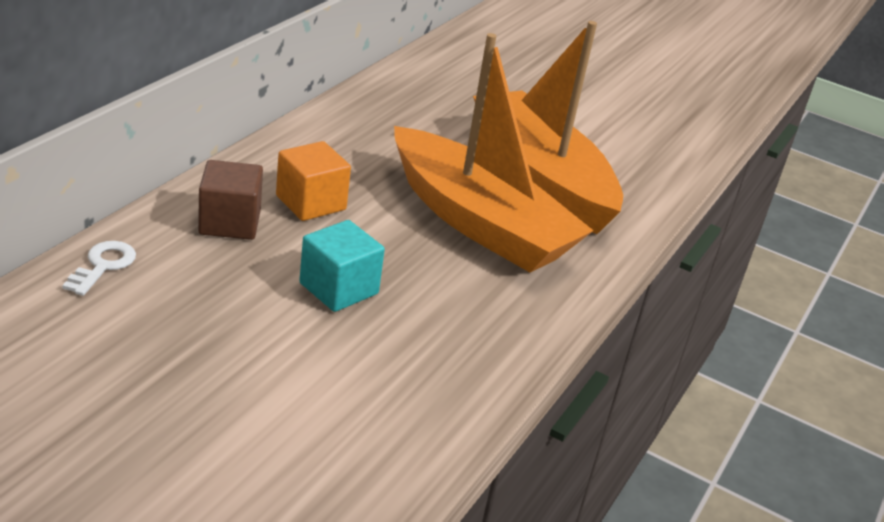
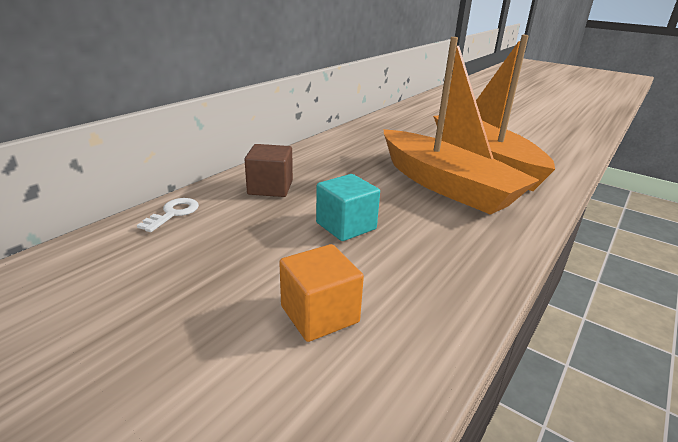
camera: 10 degrees right, 5 degrees down
(311, 203) = (328, 176): orange cube -> orange cube (319, 314)

